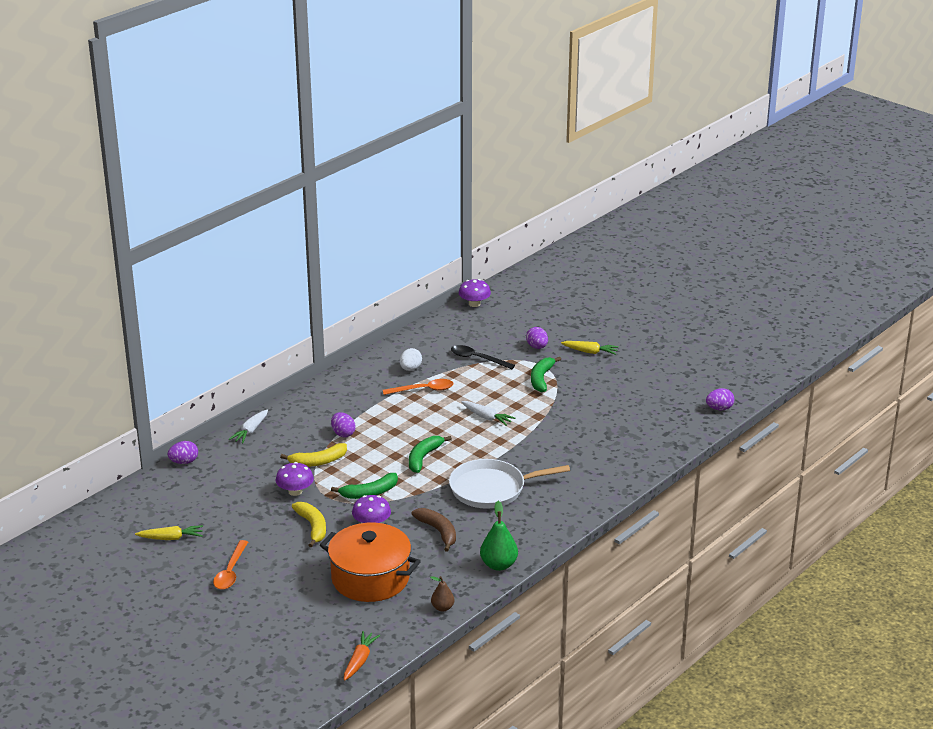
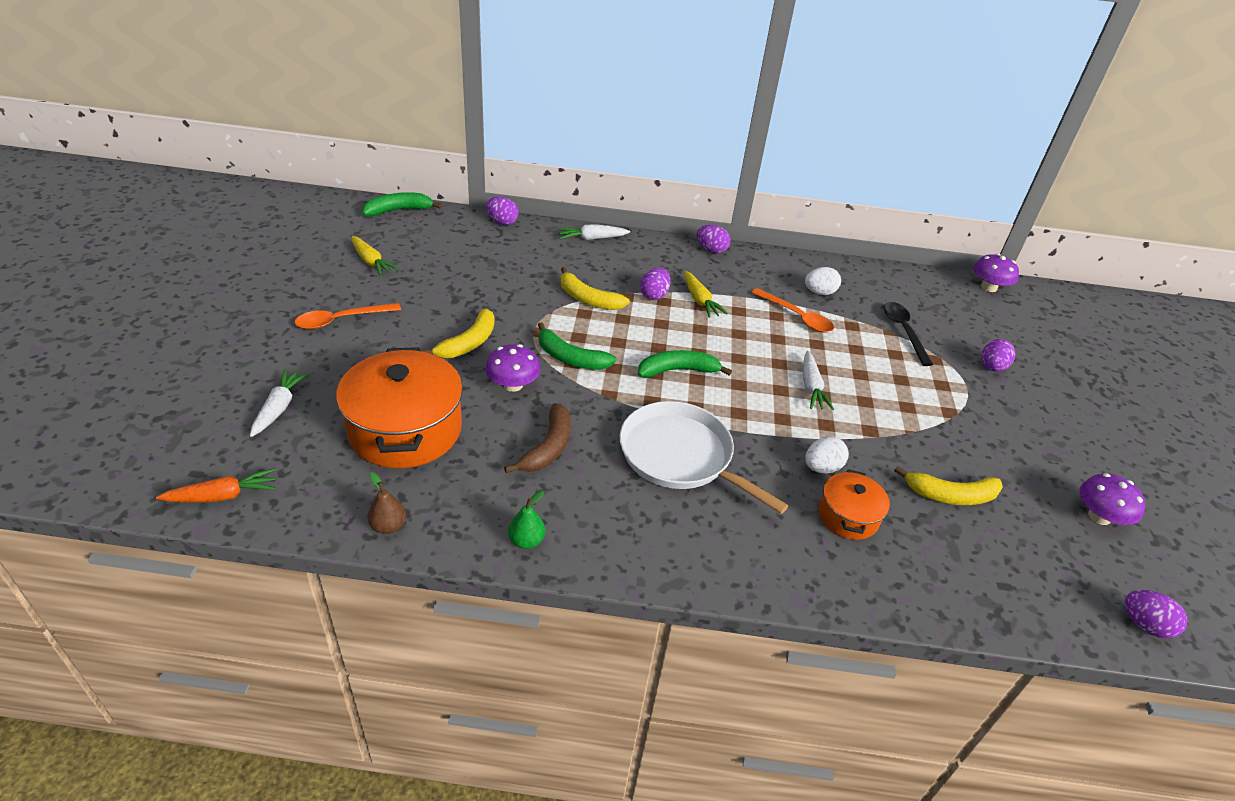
camera: 50 degrees right, 10 degrees up
(295, 491) = (521, 305): purple mushroom -> purple mushroom (1099, 516)
(299, 621) = (279, 408): none -> white carrot
(320, 387) = (711, 250): none -> purple egg
(498, 565) = (526, 541): green pear -> green pear, size x0.60
(541, 379) = (942, 399): green banana -> green banana (398, 210)
(546, 446) = (822, 468): none -> white egg
(584, 456) = (848, 516): none -> orange pot
(590, 352) = (1051, 417): yellow carrot -> yellow carrot (700, 300)
(604, 416) = (951, 495): none -> yellow banana

